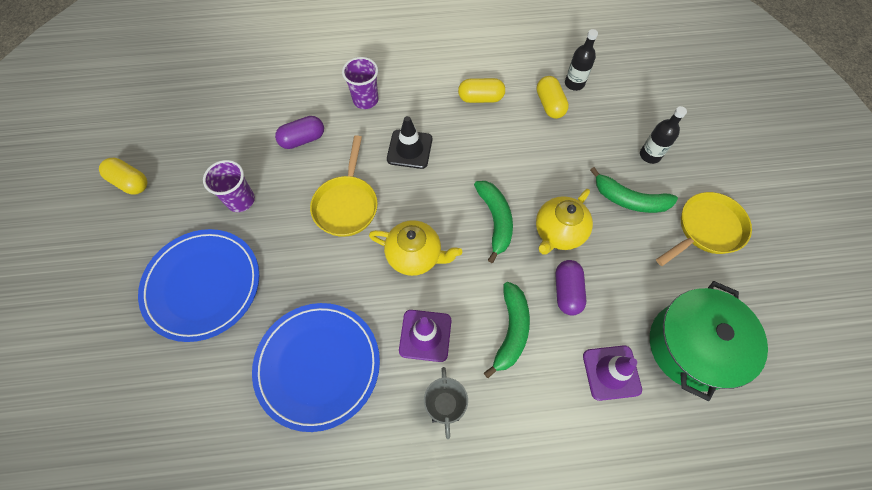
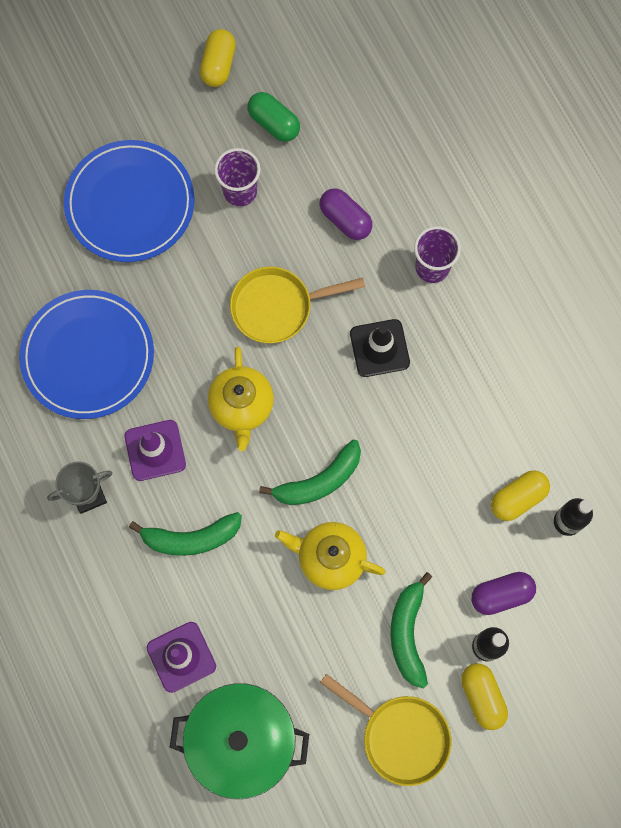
camera: 70 degrees right, 10 degrees up
(201, 160) = (274, 123): none -> green capsule
(480, 98) = (492, 407): yellow capsule -> yellow capsule (482, 697)
(567, 291) = (258, 587): purple capsule -> purple capsule (501, 595)

